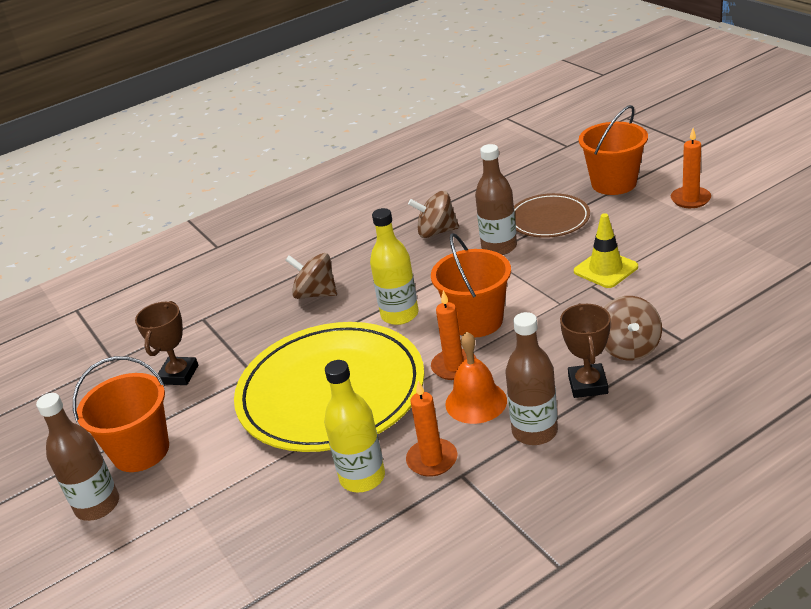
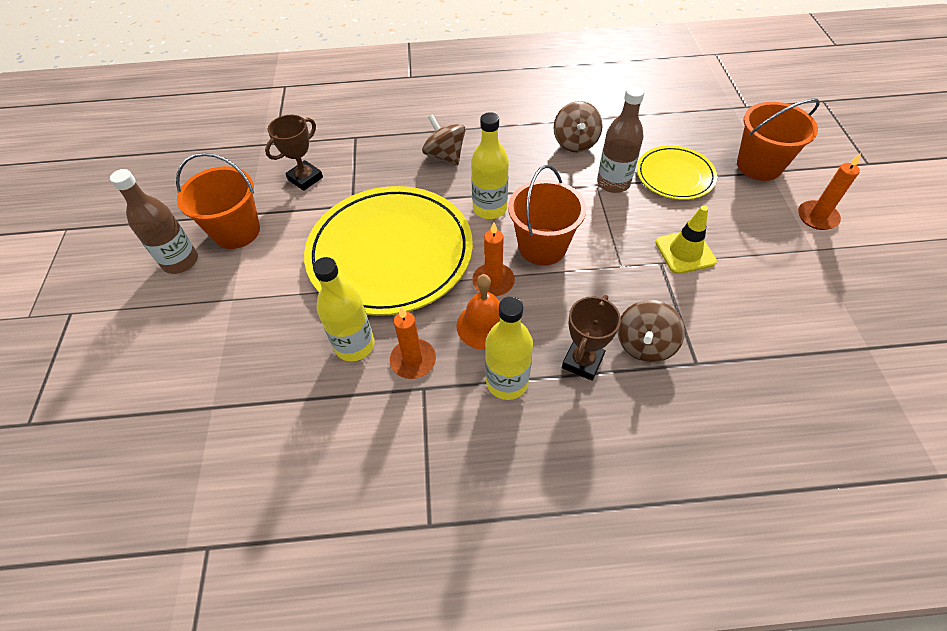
camera: 25 degrees right, 20 degrees up
(436, 232) = (575, 142): brown spinning top -> brown spinning top turned 120 degrees counterclockwise
(534, 431) = (507, 382): brown bottle -> yellow bottle
(549, 219) = (675, 176): brown plate -> yellow plate

